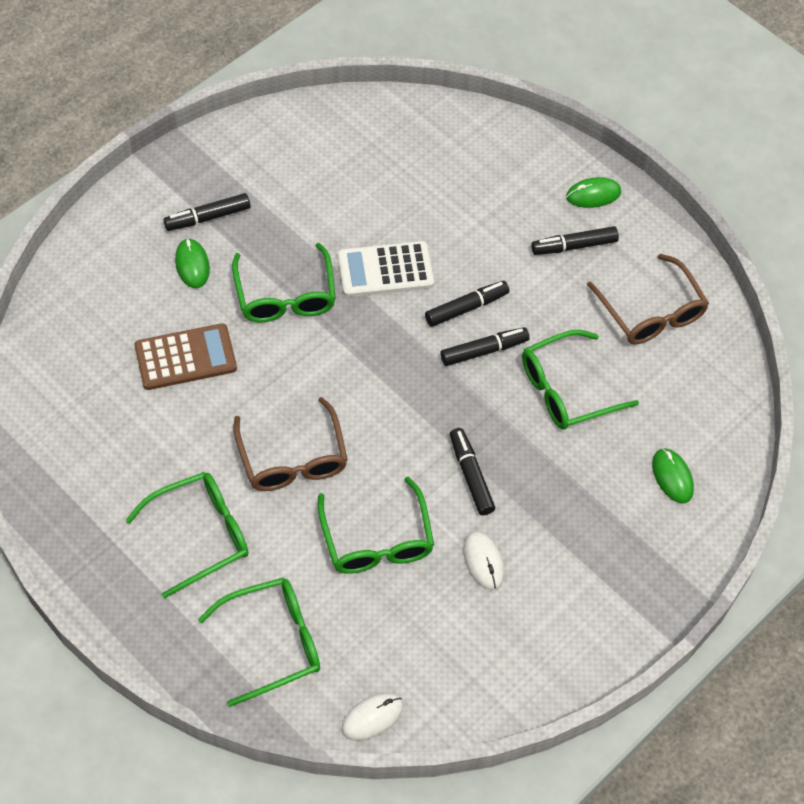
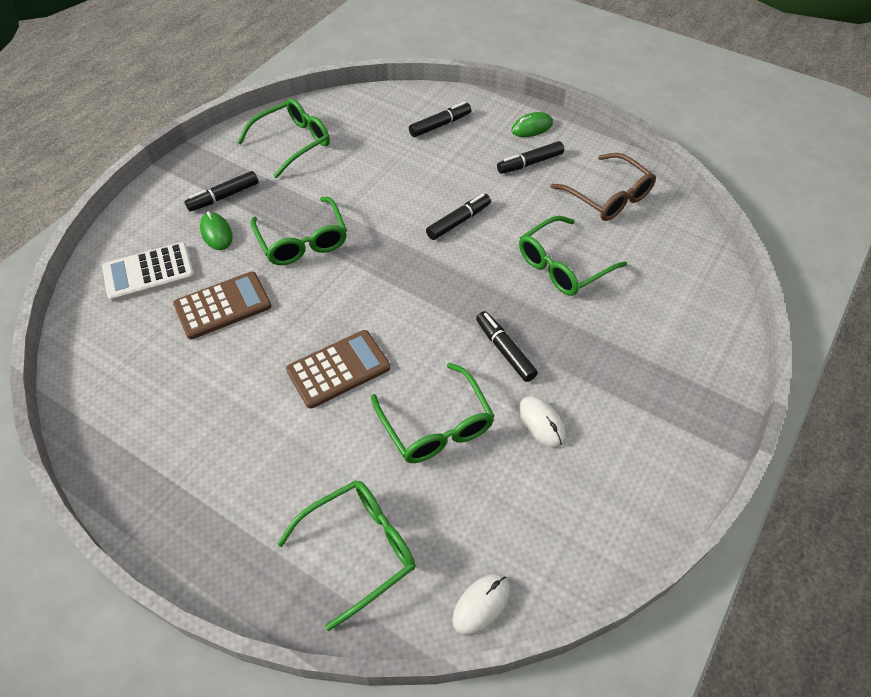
camera: 10 degrees left, 5 degrees down
(199, 535) = (264, 459): green glasses -> green glasses (292, 143)
(292, 457) = (338, 369): brown glasses -> brown calculator
(385, 270) = (383, 207): white calculator -> white calculator (149, 272)
(483, 351) = (483, 250): black marker -> black marker (440, 125)
(672, 477) = (678, 315): green mouse -> none

